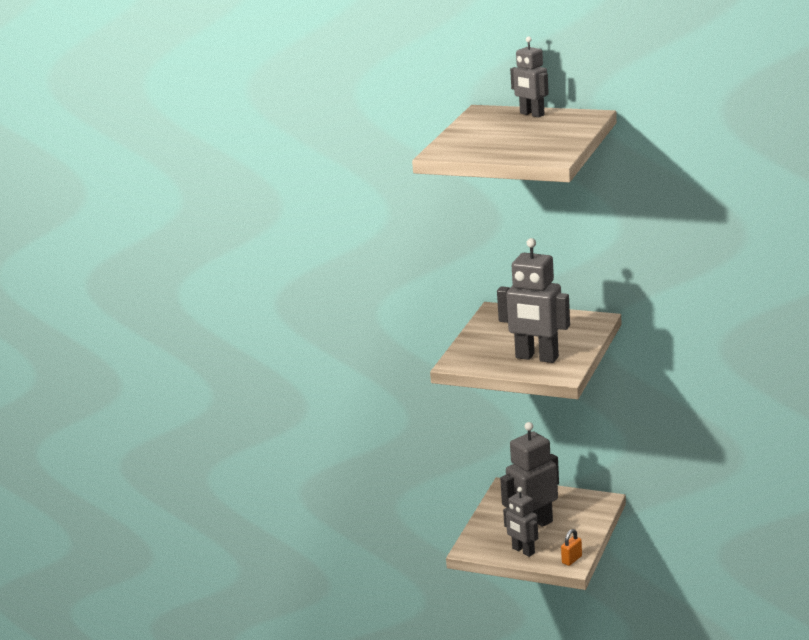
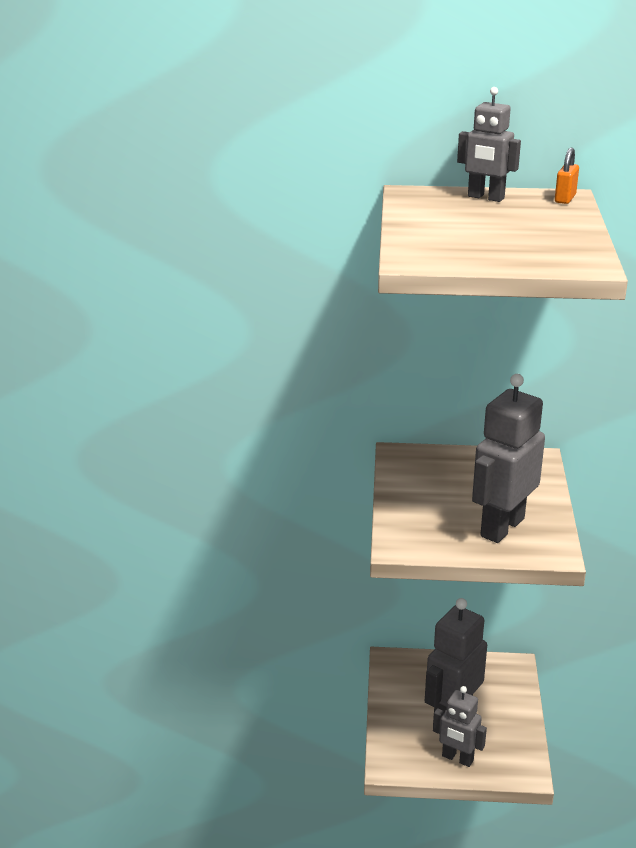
camera: 20 degrees left, 5 degrees up
(536, 358) = (501, 527): grey robot -> grey robot turned 120 degrees clockwise
(572, 560) = (523, 764): orange padlock -> orange padlock (565, 199)

